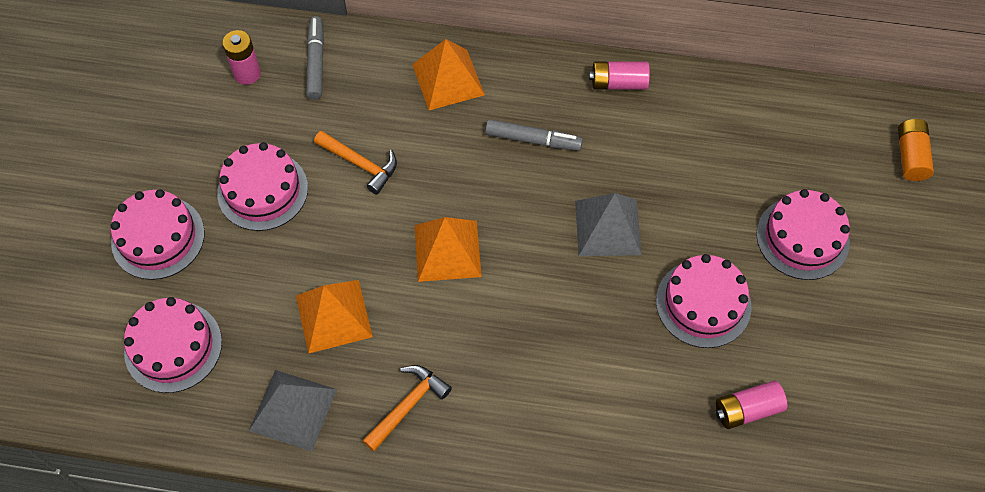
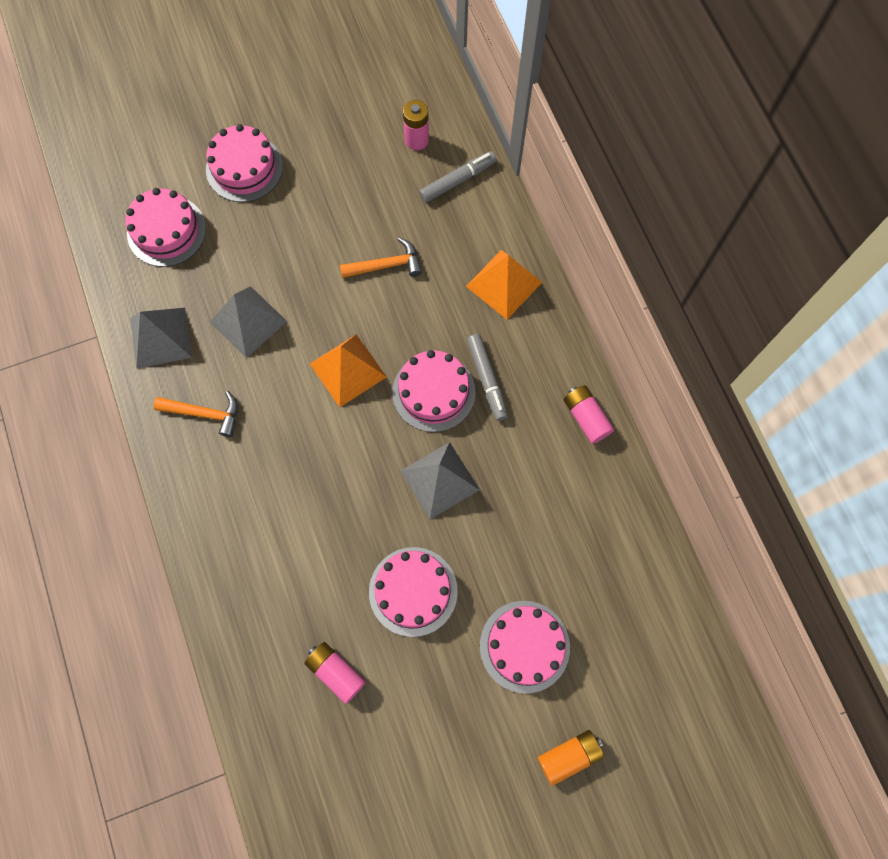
camera: 60 degrees right, 10 degrees up
(262, 190) = (323, 212): pink cake -> pink cake (433, 392)
(333, 316) = (248, 321): orange pyramid -> grey pyramid
(360, 164) = (386, 265): orange hammer -> orange hammer turned 105 degrees counterclockwise
(910, 156) = (669, 707): orange battery -> orange battery (569, 755)

